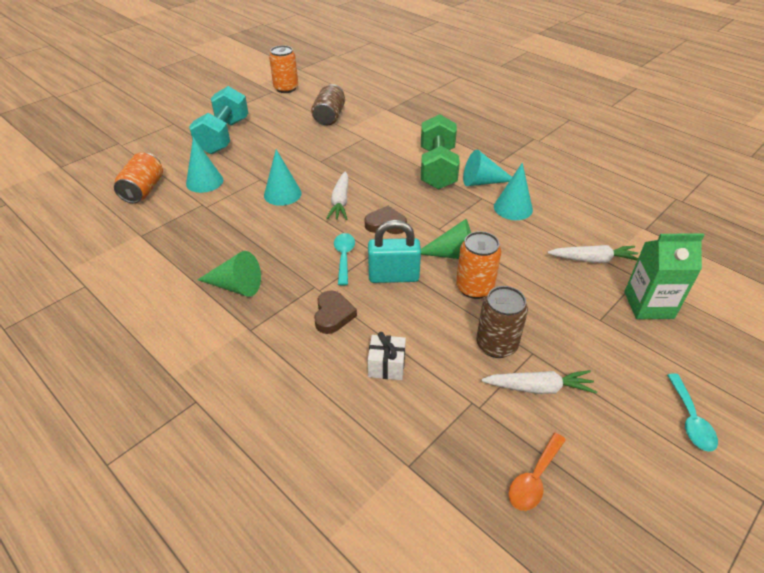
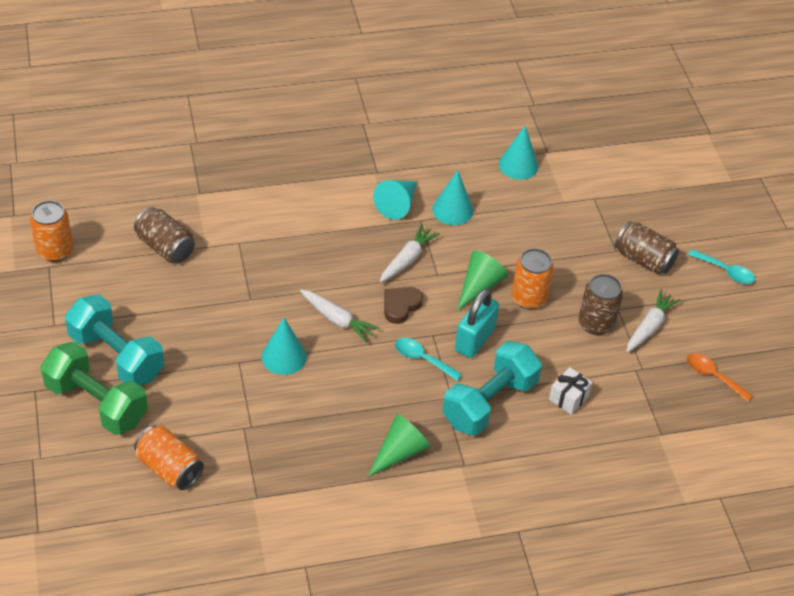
camera: 60 degrees left, 5 degrees up
(204, 181) = (201, 410): turquoise cone -> turquoise cone (518, 165)
(333, 315) = (489, 402): brown heart -> turquoise dumbbell
(437, 168) = (347, 221): green dumbbell -> green dumbbell (96, 403)
(534, 478) = (713, 376): orange spoon -> orange spoon turned 150 degrees clockwise
(593, 260) = (555, 208): white carrot -> white carrot (407, 259)
(616, 344) = (643, 259): none -> brown can
(648, 305) = (623, 214): green carton -> none

